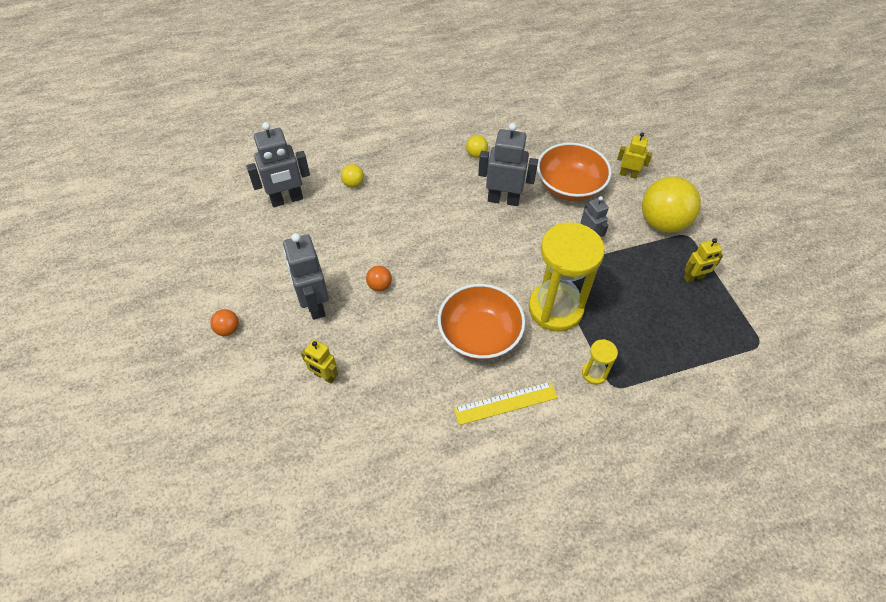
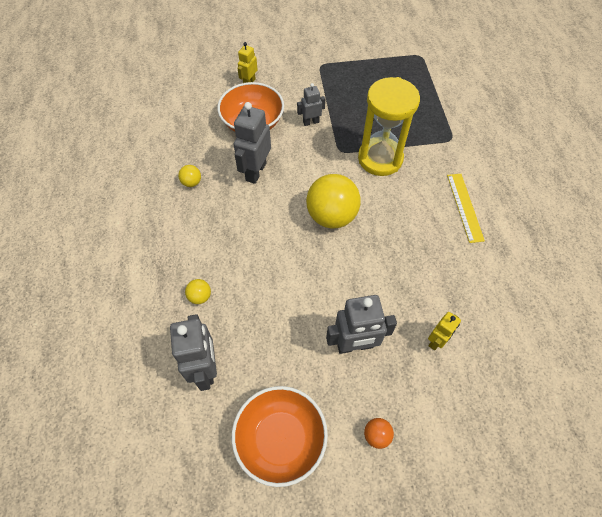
camera: 80 degrees left, 5 degrees up
(379, 285) = (339, 284): orange ball -> none
(479, 335) = (401, 214): orange bowl -> orange bowl (280, 439)
(594, 373) = (440, 148): yellow hourglass -> none
(662, 223) = (305, 75): yellow ball -> yellow ball (331, 216)
(693, 277) = (361, 72): yellow robot -> none

